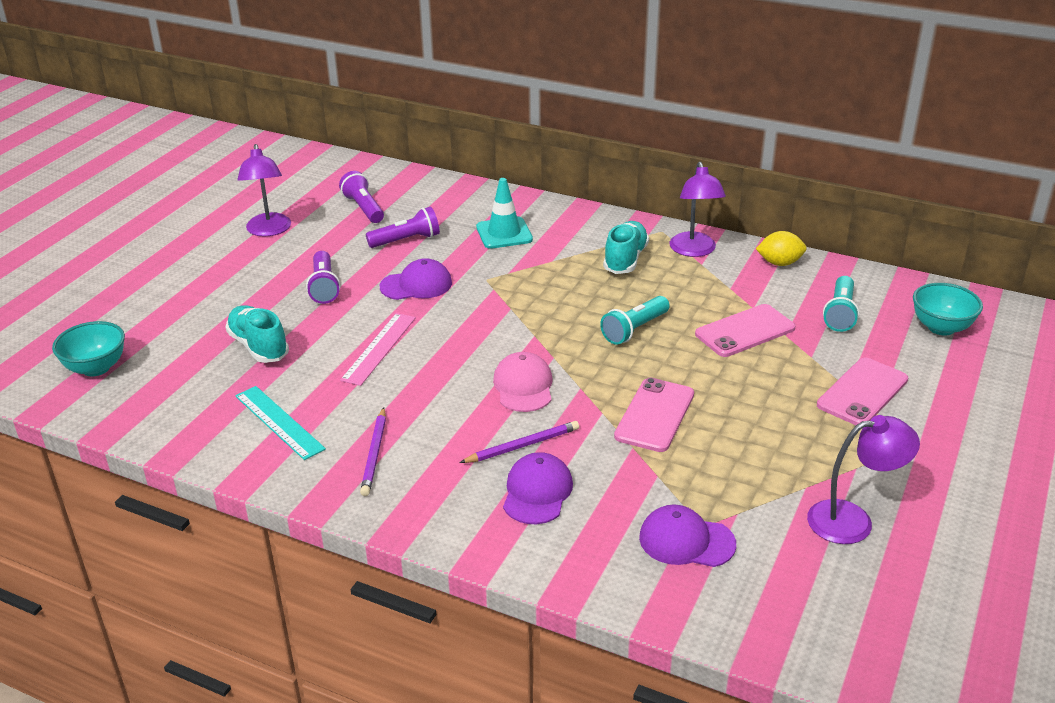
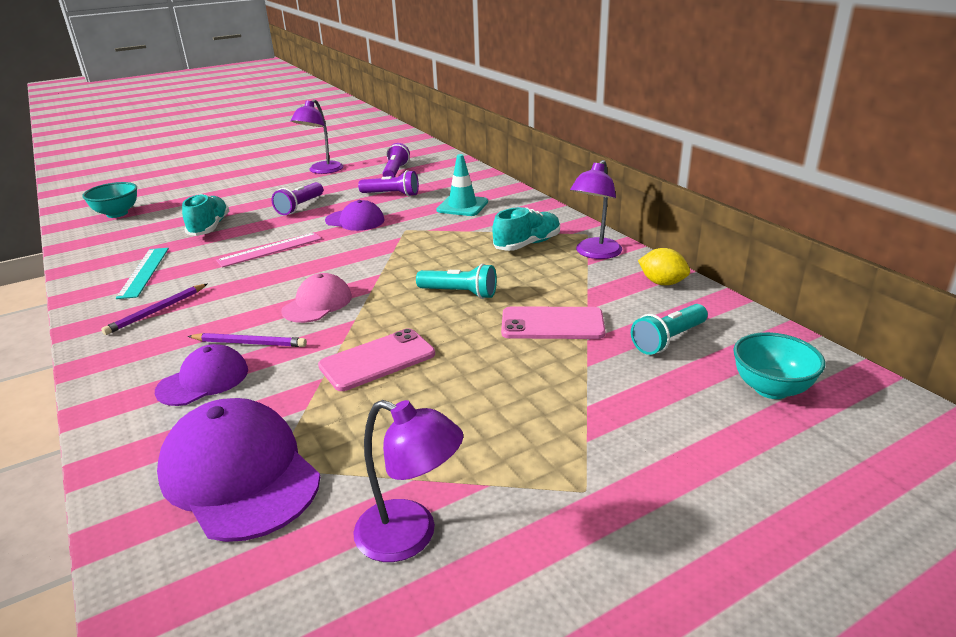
camera: 35 degrees right, 5 degrees down
(634, 330) = (459, 293): turquoise flashlight -> turquoise flashlight turned 150 degrees counterclockwise
(686, 541) = (239, 474): purple cap -> purple cap, size x1.71
(862, 392) = (596, 416): pink phone -> none

